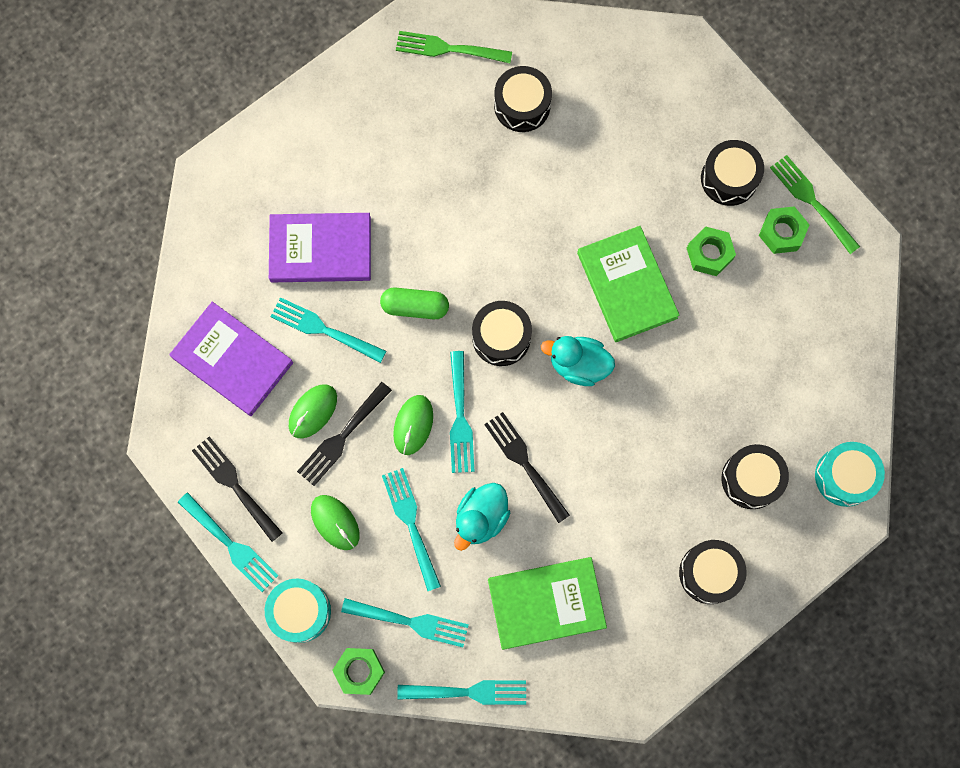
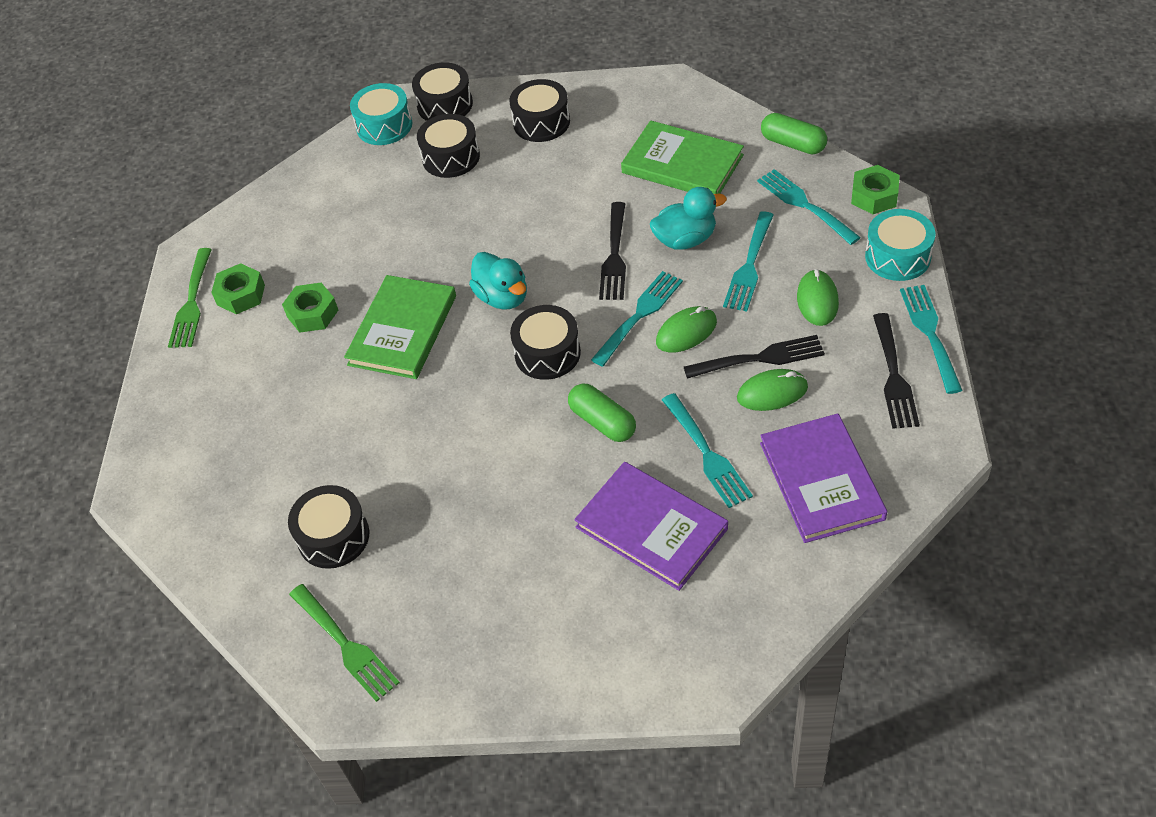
camera: 135 degrees left, 25 degrees down
(468, 692) = (793, 144): turquoise fork -> green capsule
(729, 178) = (232, 358): black drum -> black drum (445, 105)

